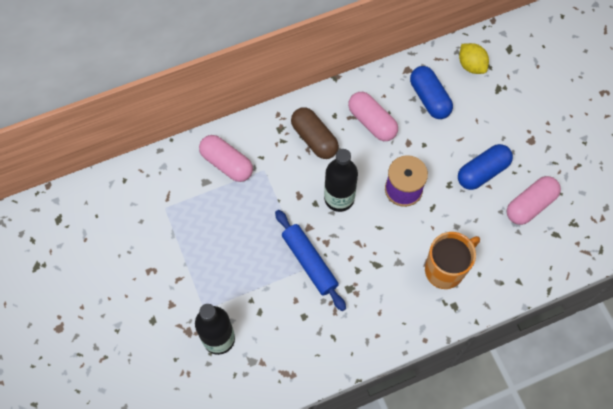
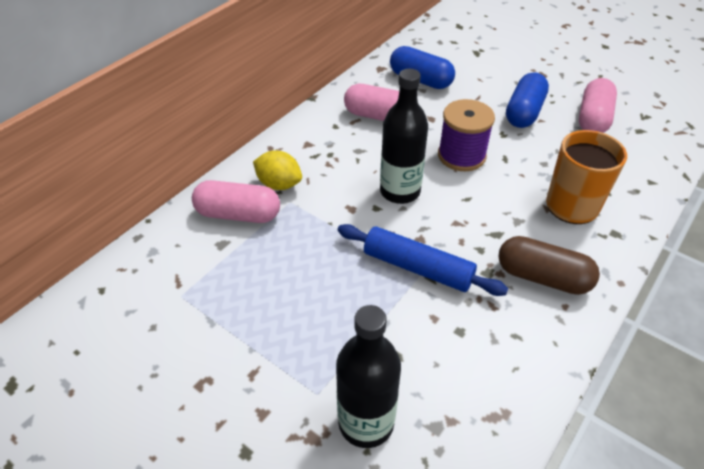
camera: 30 degrees left, 20 degrees down
(314, 138) = (328, 152): brown capsule -> brown capsule (543, 277)
(471, 65) = (437, 46): yellow lemon -> yellow lemon (279, 184)

